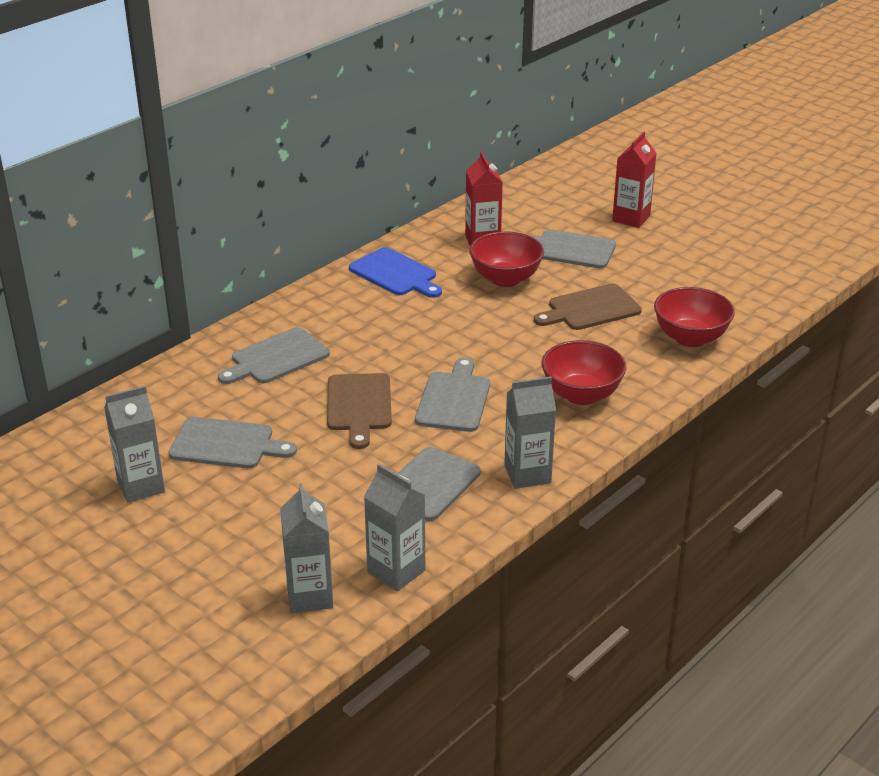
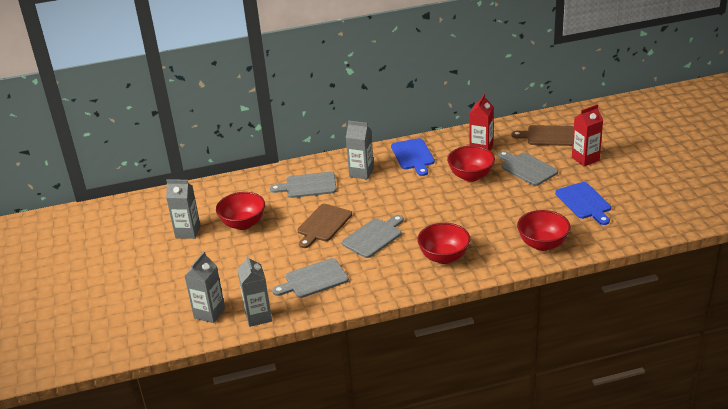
camera: 35 degrees right, 0 degrees up
(226, 444) = (243, 224): grey cutting board -> red bowl
(527, 474) = (370, 291): grey carton -> grey carton (361, 173)
(590, 309) = (501, 208): brown cutting board -> brown cutting board (548, 136)
(686, 271) = (584, 202): none -> blue cutting board

